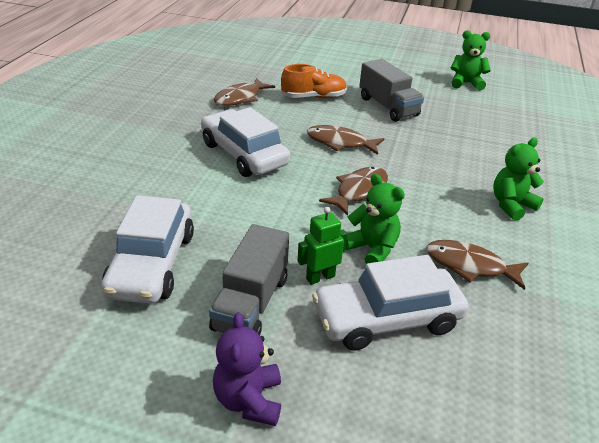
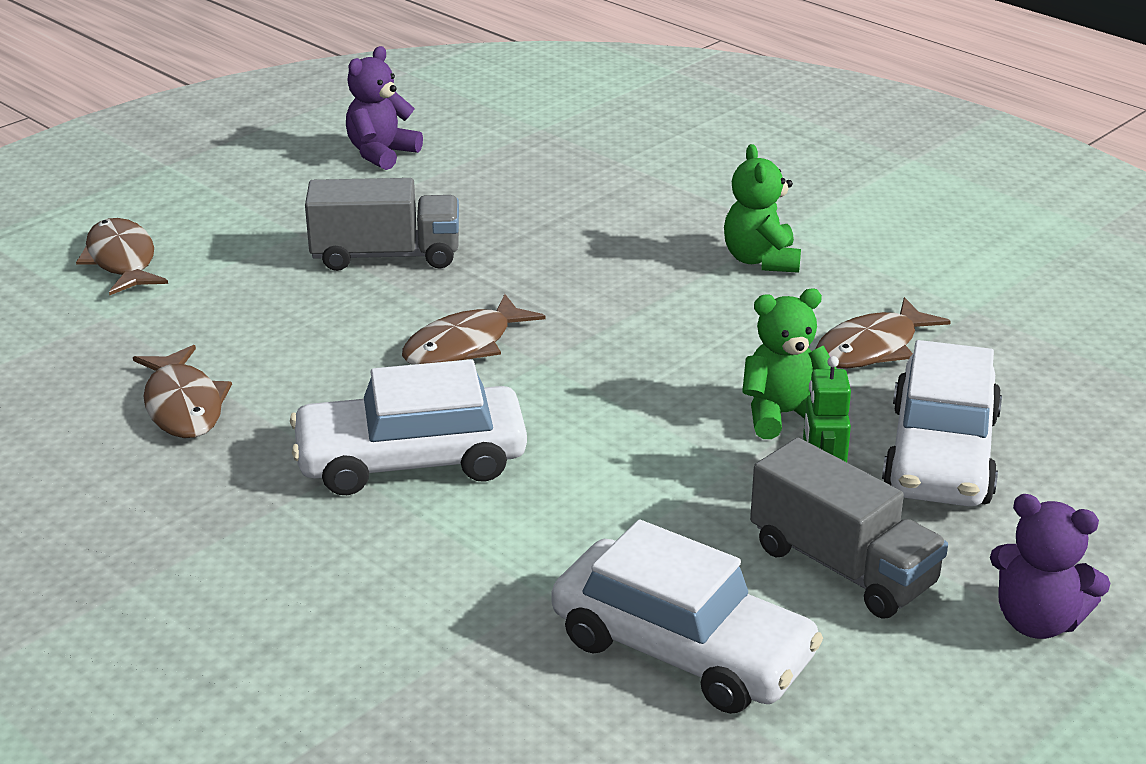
camera: 60 degrees left, 5 degrees down
(314, 97) = (271, 320): orange shoe -> none
(359, 191) = (626, 376): brown fish -> brown fish (122, 260)
(466, 83) = (381, 154): green teddy bear -> purple teddy bear

